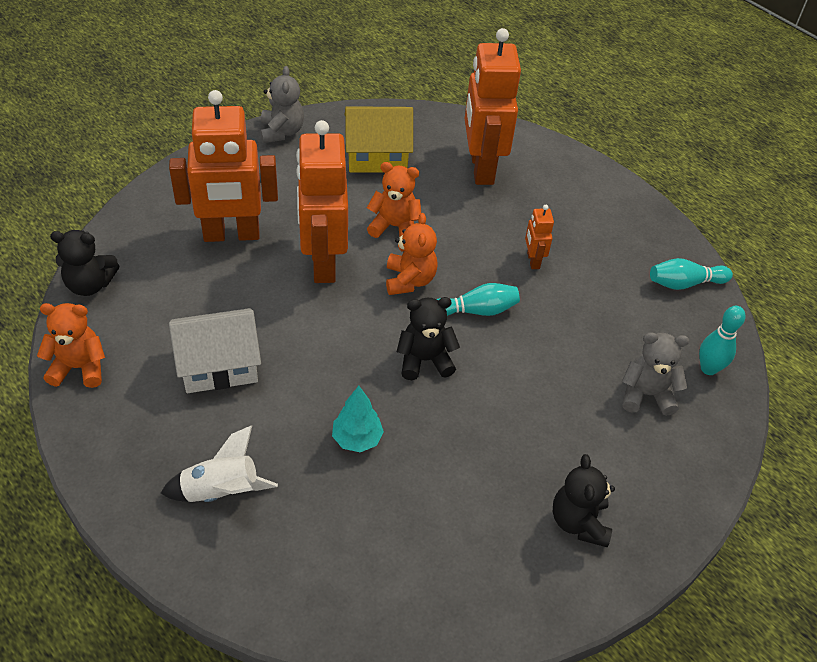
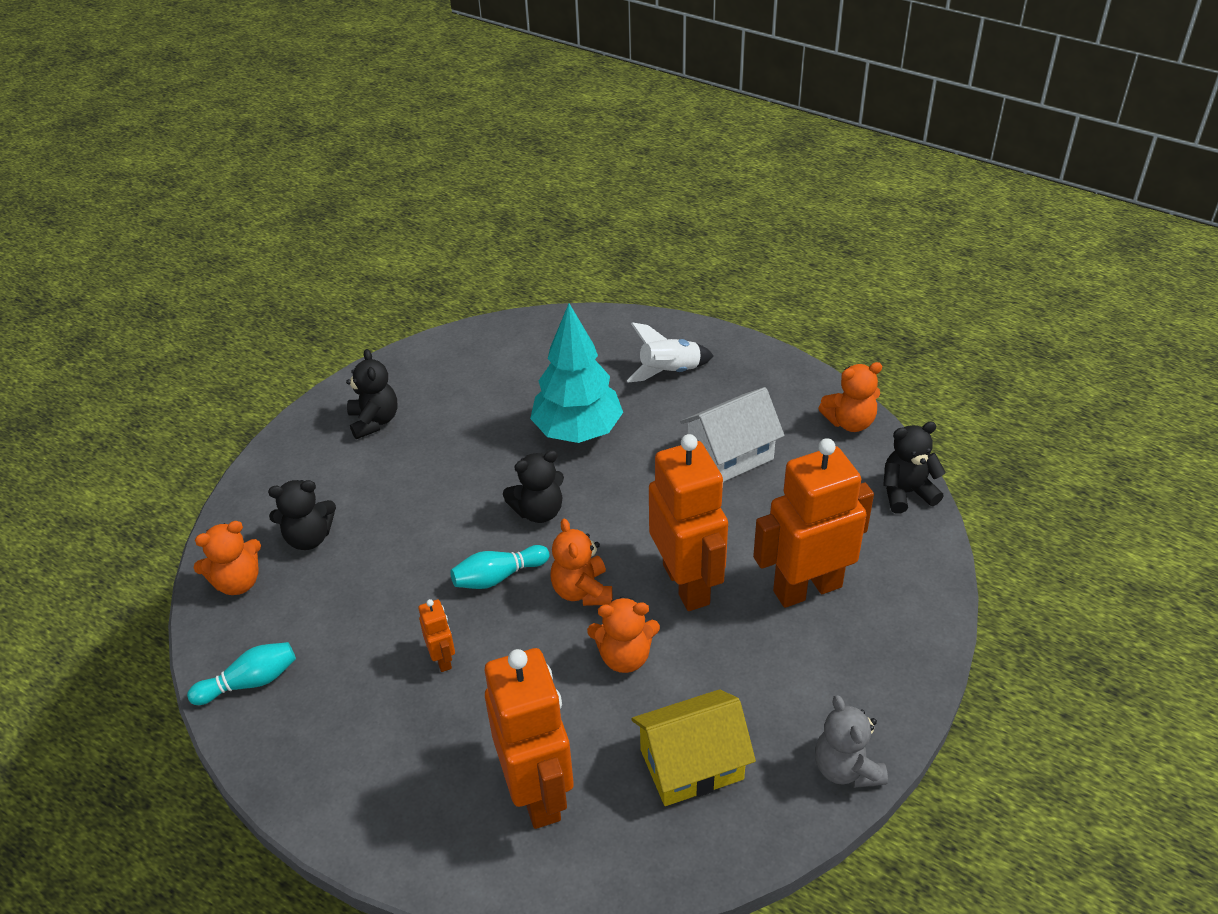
camera: 170 degrees right, 5 degrees down
(357, 439) = (577, 431): turquoise tree -> turquoise tree, size x1.97
(646, 394) = (309, 537): grey teddy bear -> black teddy bear
(708, 368) = (237, 582): turquoise bowling pin -> orange teddy bear

